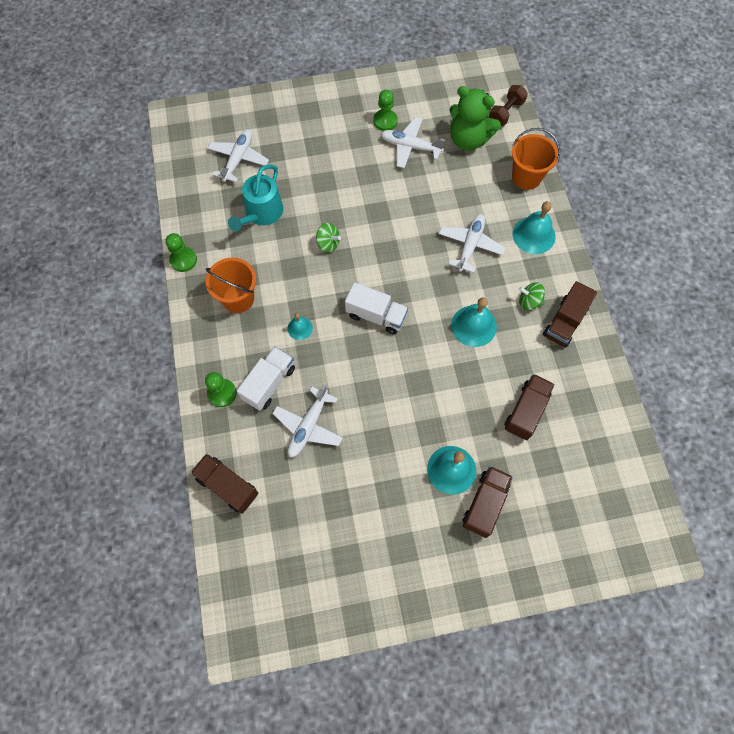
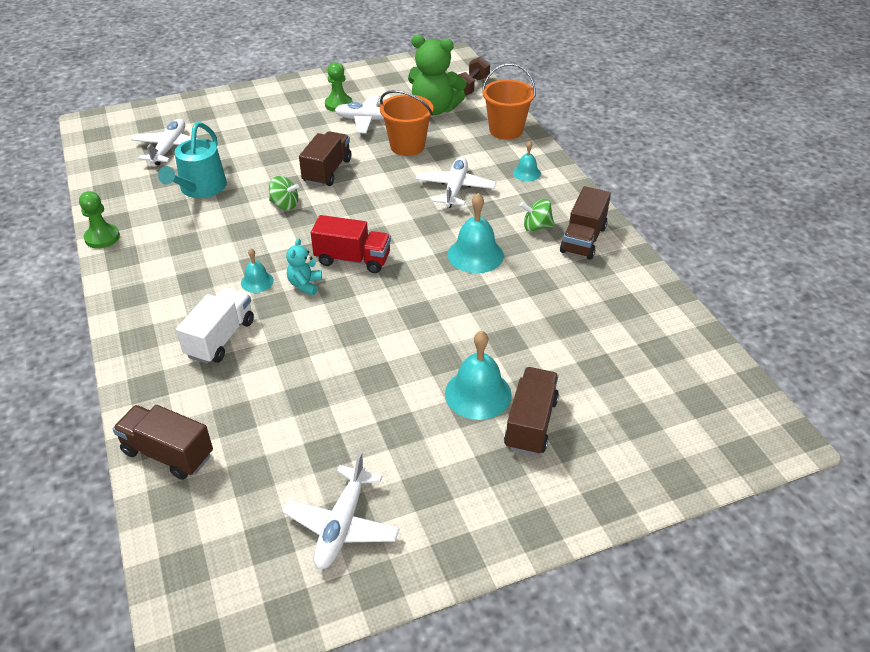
camera: 10 degrees left, 25 degrees down
(222, 393) = (156, 356): green pawn -> none
(238, 298) = (174, 264): orange bucket -> orange bucket (407, 146)
(308, 426) = (278, 375): white plane -> white plane (342, 525)
(336, 337) = (305, 285): none -> turquoise teddy bear
(376, 315) = (353, 259): white truck -> red truck
(526, 411) = (559, 324): brown truck -> brown truck (327, 171)
(534, 235) = (526, 173): turquoise bell -> turquoise bell, size x0.56

